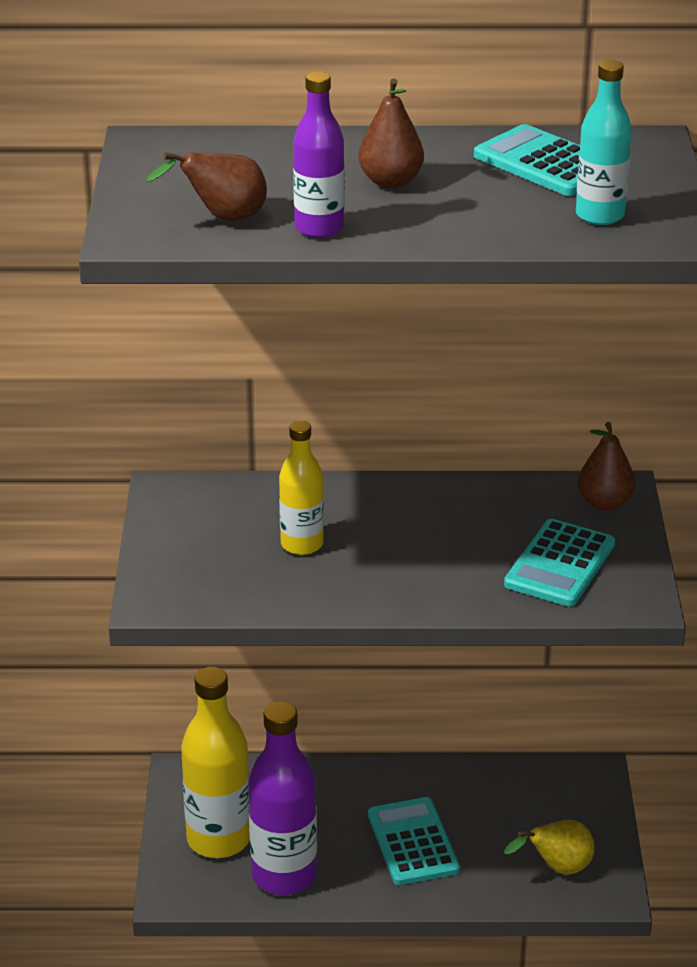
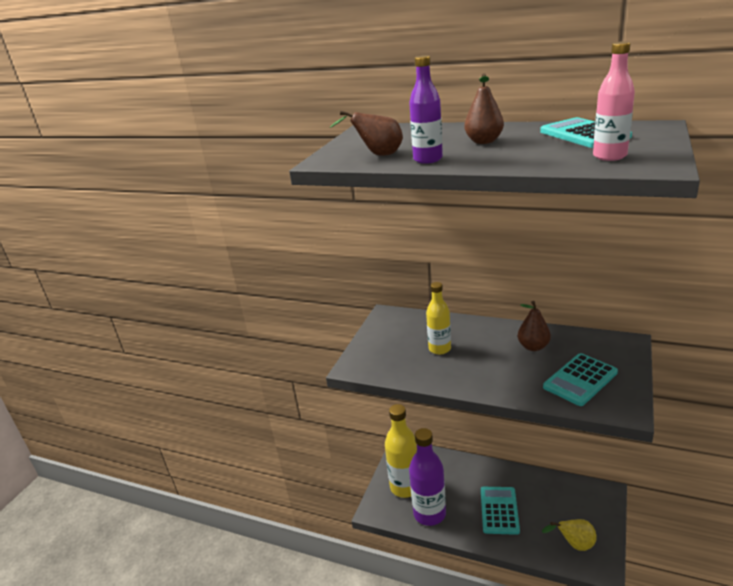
camera: 25 degrees right, 5 degrees down
(599, 215) = (609, 156): turquoise bottle -> pink bottle
(604, 503) = (616, 349): brown pear -> brown pear (533, 347)

